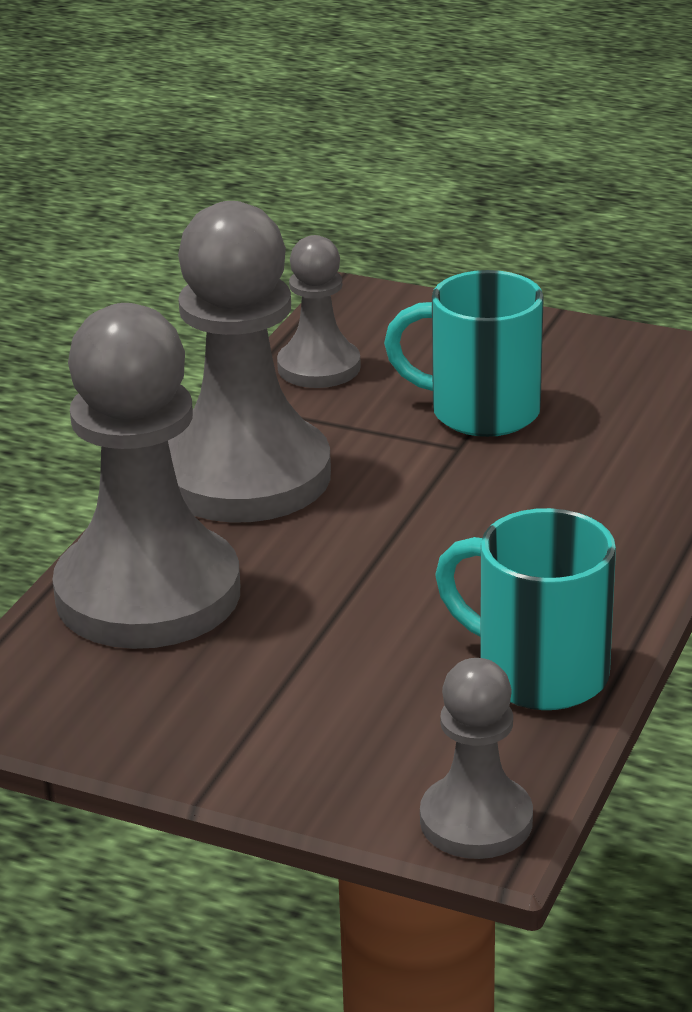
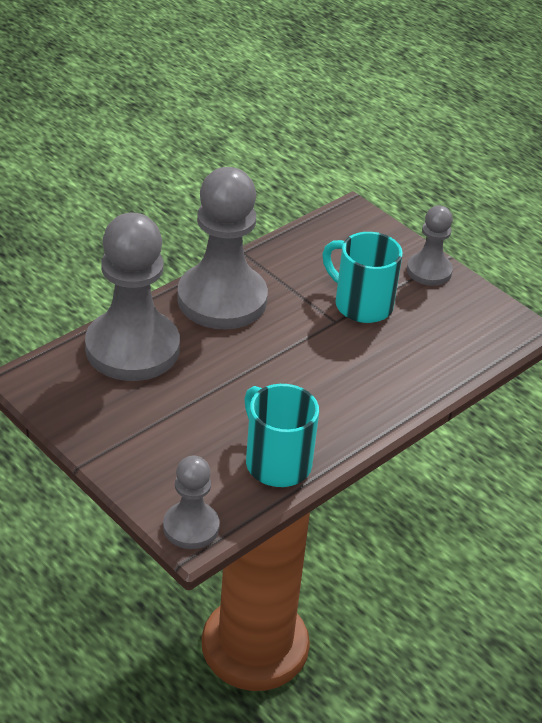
camera: 20 degrees right, 10 degrees up
(319, 367) = (302, 248): grey pawn -> grey pawn (429, 271)

